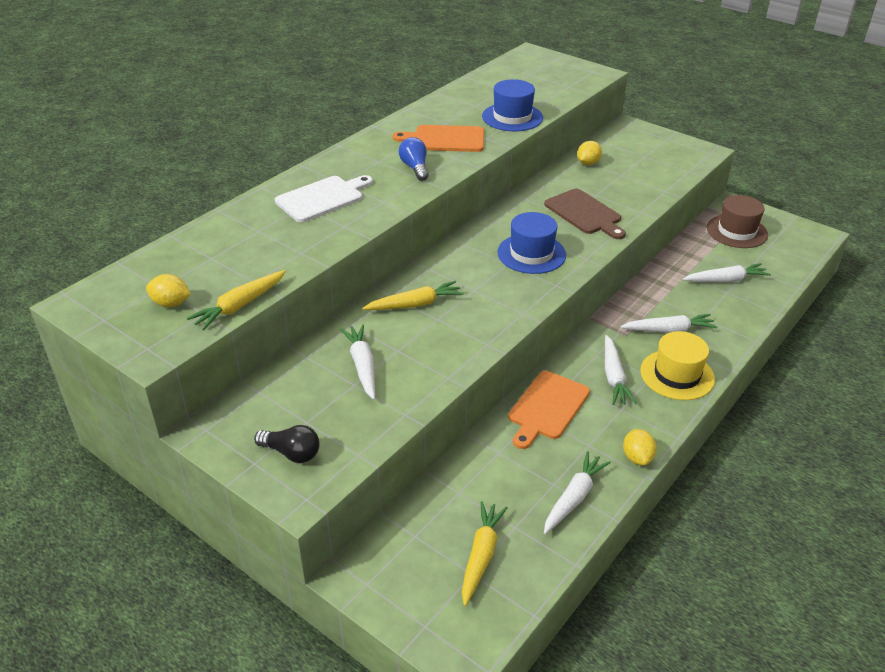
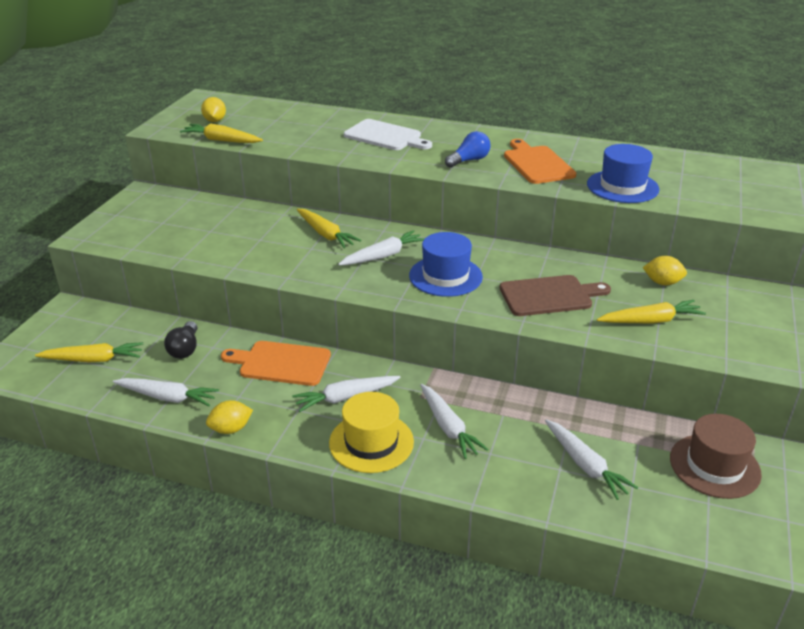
camera: 70 degrees right, 5 degrees down
(291, 453) = (128, 224): black light bulb -> black light bulb (185, 349)
(362, 366) = (233, 229): white carrot -> white carrot (383, 256)
(585, 213) = (549, 296): brown cutting board -> brown cutting board turned 135 degrees counterclockwise
(636, 183) = (650, 321): none -> yellow carrot

